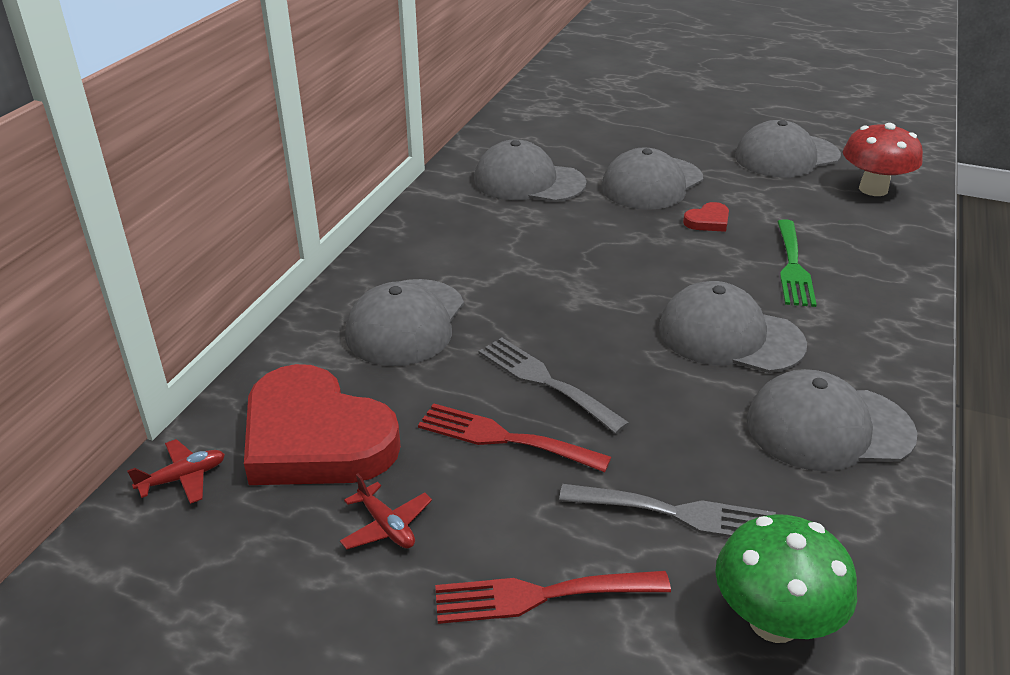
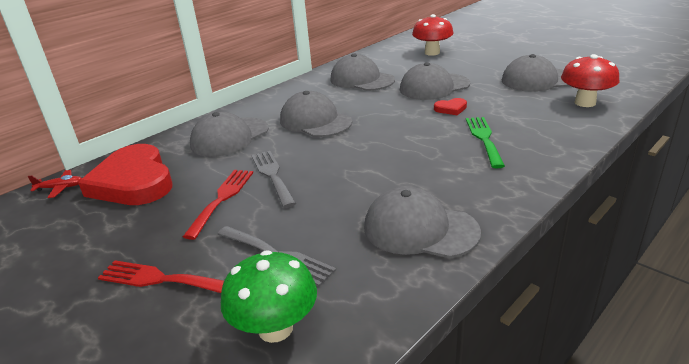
camera: 25 degrees right, 5 degrees down
(386, 526) = (123, 228): red plane -> none
(503, 438) = (222, 199): red fork -> red fork turned 60 degrees clockwise
(595, 118) = (432, 53): none -> red mushroom
(729, 336) = (404, 169): grey cap -> grey cap (315, 121)
(793, 267) = (484, 138): green fork -> green fork turned 150 degrees clockwise

